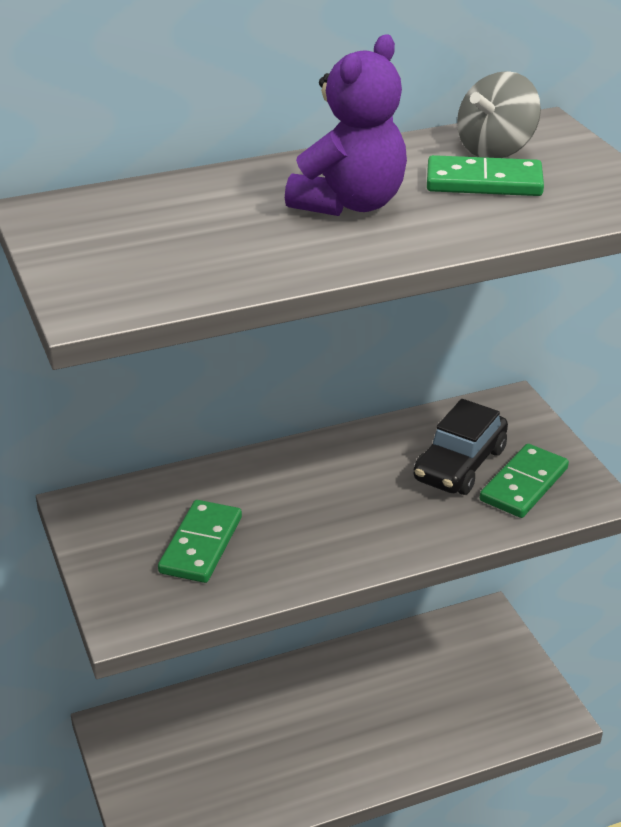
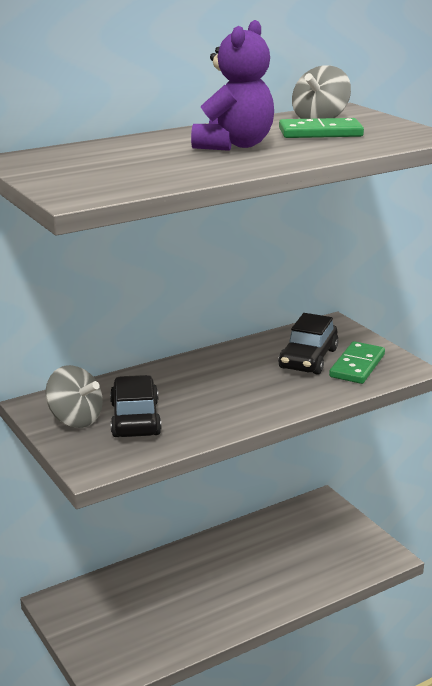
camera: 10 degrees left, 10 degrees down
(124, 537) = (75, 419): none -> grey spinning top
(201, 545) = (135, 419): green domino -> black car

